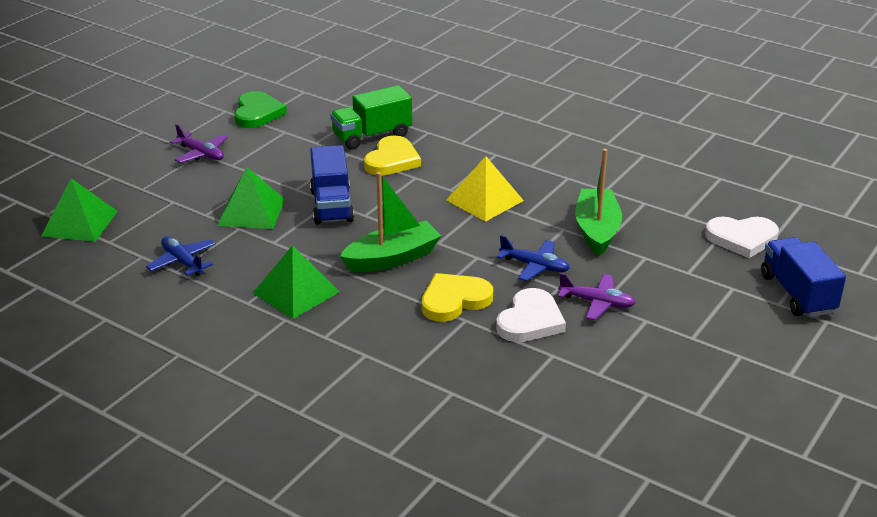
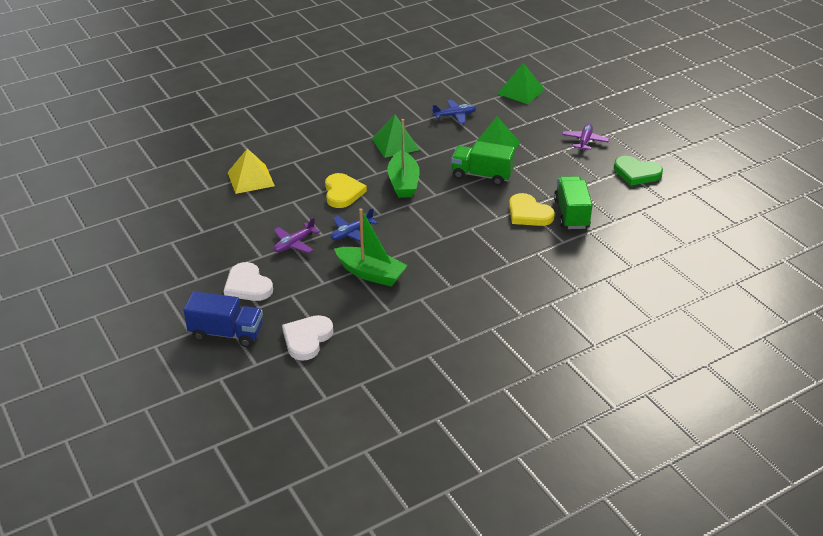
camera: 115 degrees right, 5 degrees up
(201, 154) = (584, 141): purple plane -> purple plane turned 135 degrees clockwise
(331, 206) = (482, 175): blue truck -> green truck
(484, 200) = (445, 237): yellow pyramid -> yellow pyramid (250, 179)
(530, 320) = (300, 213): white heart -> white heart (248, 285)

